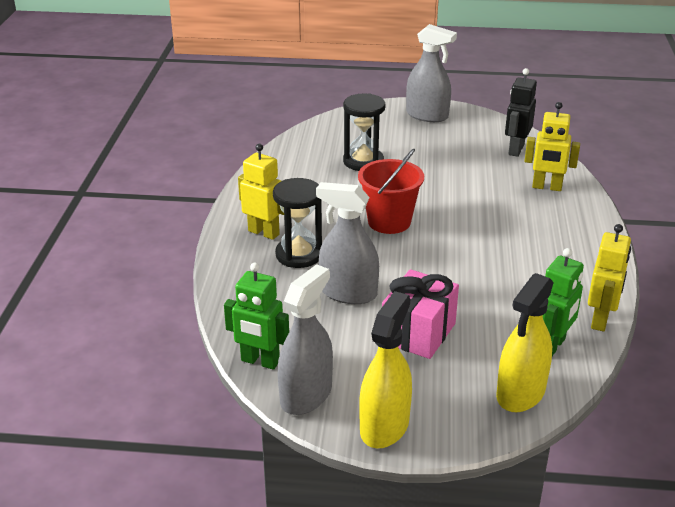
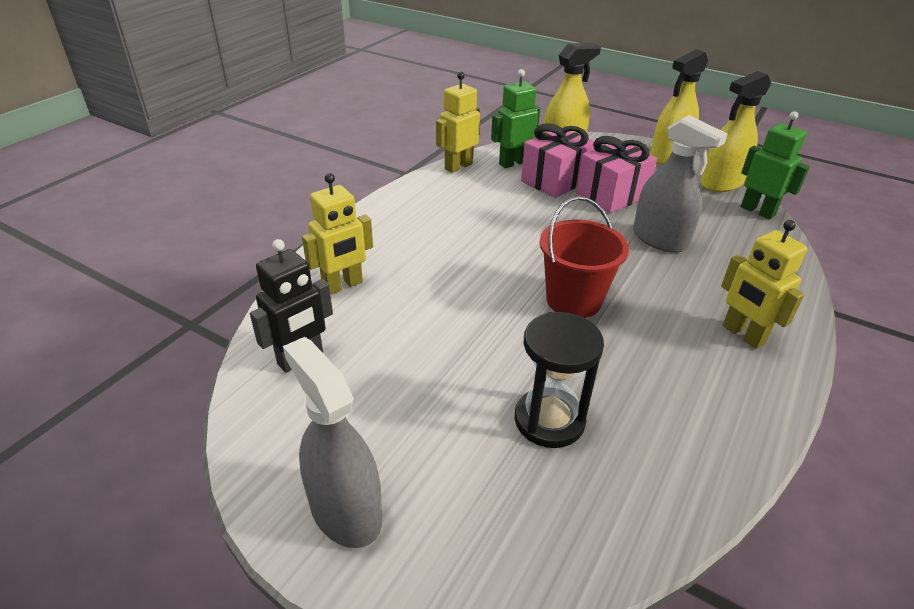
camera: 155 degrees left, 5 degrees up
(299, 255) = (702, 292): black hourglass -> none
(306, 395) = (721, 183): grey spray bottle -> yellow spray bottle
(488, 334) = (554, 181): none -> pink gift
(546, 187) = (343, 285): yellow robot -> yellow robot turned 105 degrees clockwise

